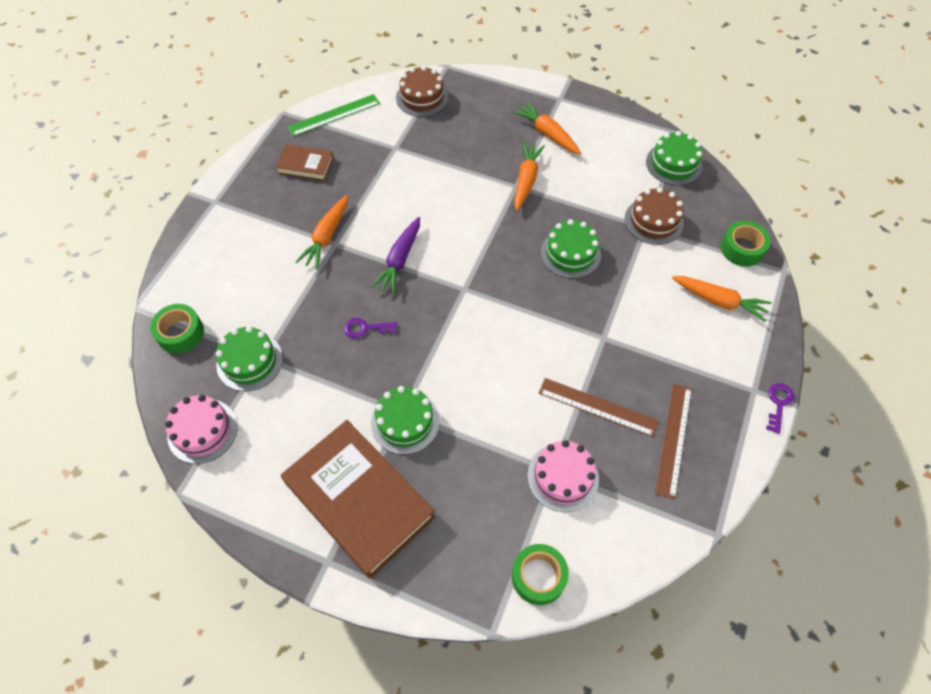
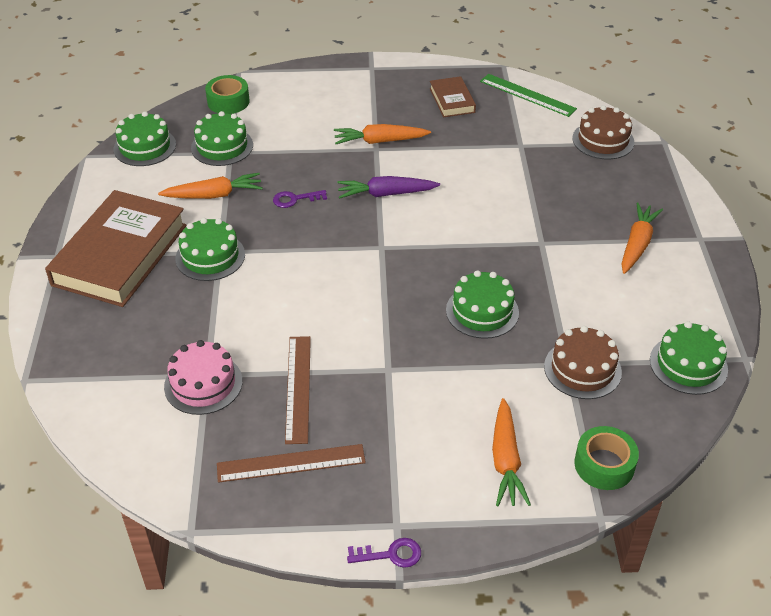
camera: 65 degrees right, 15 degrees down
(202, 431) = (145, 147): pink cake -> green cake
(366, 328) = (295, 199): purple key -> purple key turned 75 degrees counterclockwise
(526, 180) = (556, 248): orange carrot -> orange carrot (214, 195)
(538, 576) = (90, 396): green tape -> none

